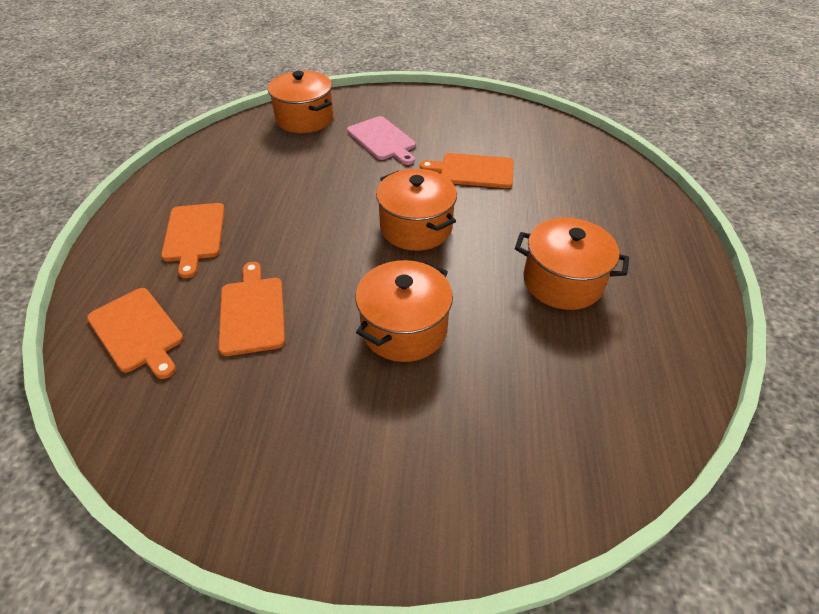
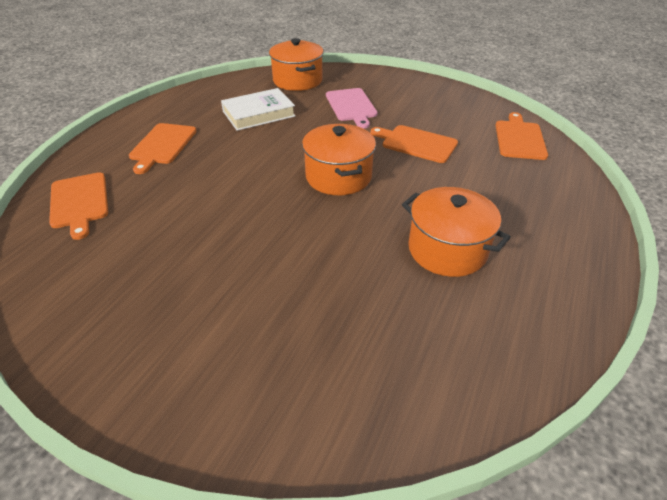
camera: 20 degrees right, 5 degrees down
(252, 312) = (168, 209): orange cutting board -> orange cutting board (519, 138)
(284, 170) = (258, 114): none -> white book
(404, 329) = (279, 252): orange pot -> none

